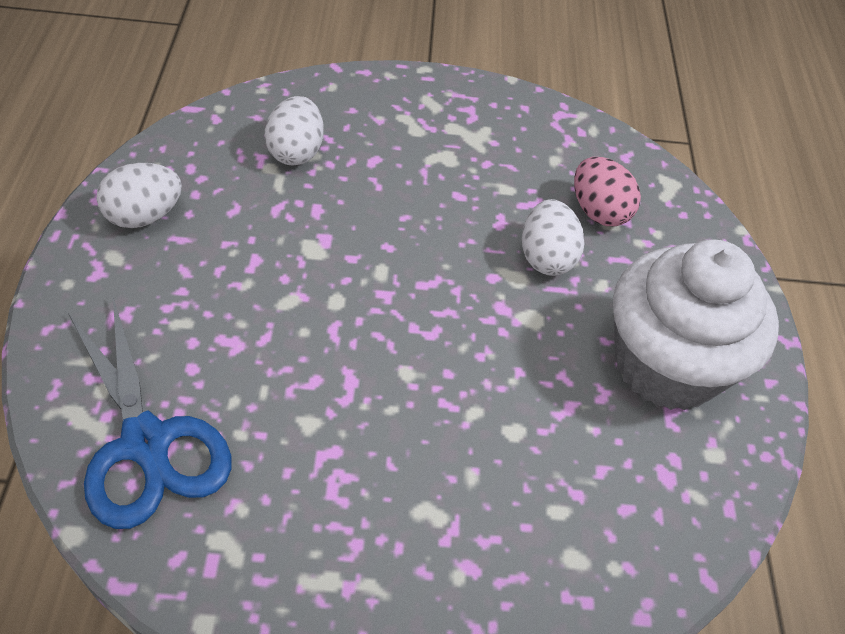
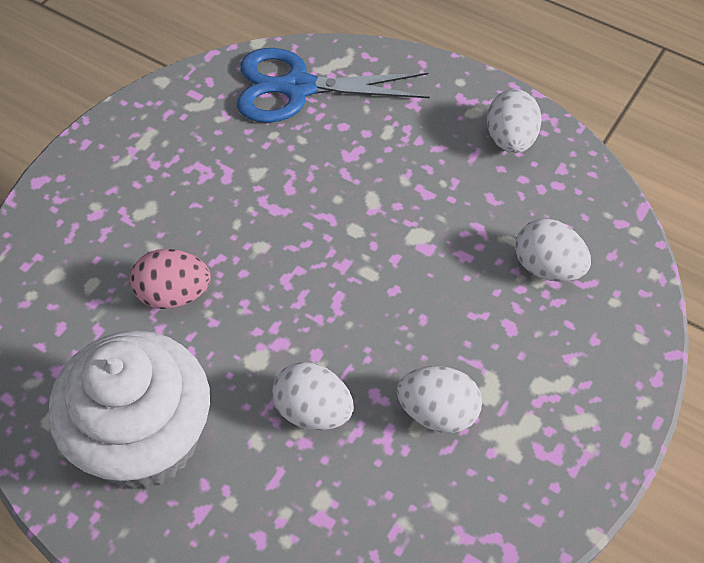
camera: 125 degrees right, 5 degrees up
(486, 180) = (437, 412): none -> white egg
(598, 211) = (344, 498): pink egg -> pink egg (174, 294)

